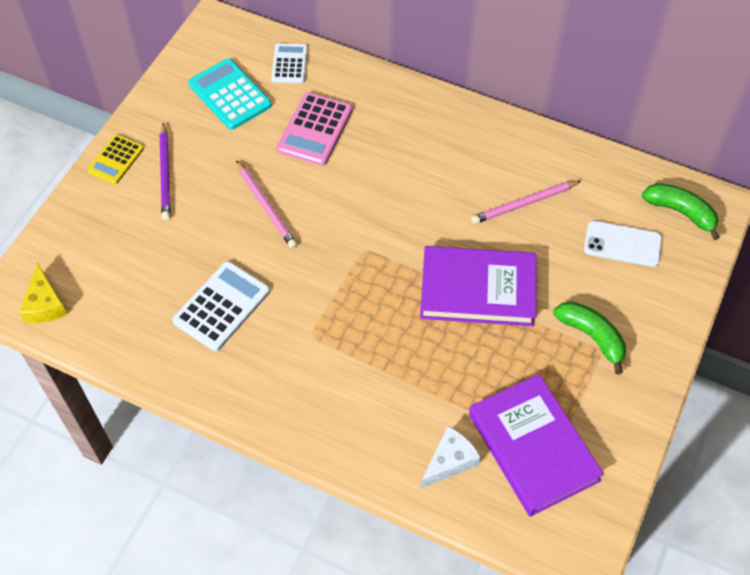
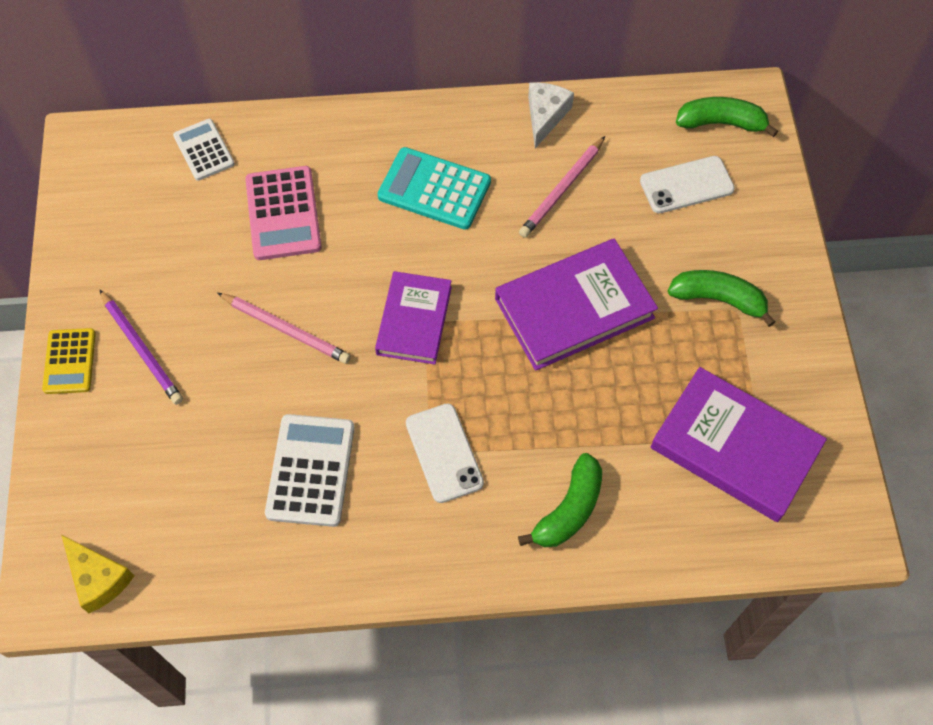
camera: 30 degrees left, 5 degrees up
(230, 95) = (157, 219): turquoise calculator -> turquoise calculator (434, 189)
(318, 341) = (444, 453): none -> white phone
(357, 243) = (414, 320): none -> purple book
(380, 425) = (568, 510): none -> green banana
(449, 461) = (663, 509): white cheese -> white cheese (545, 116)

